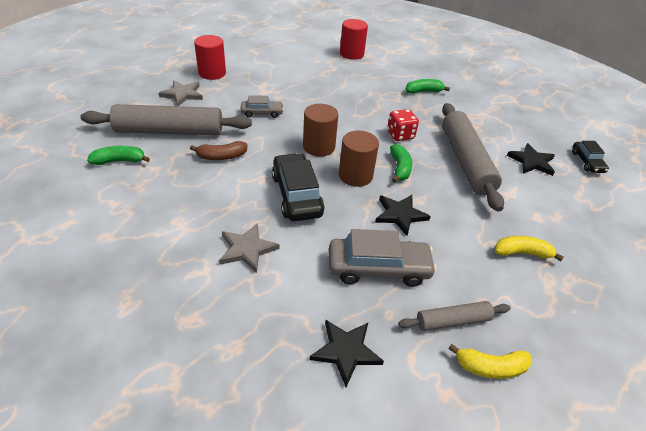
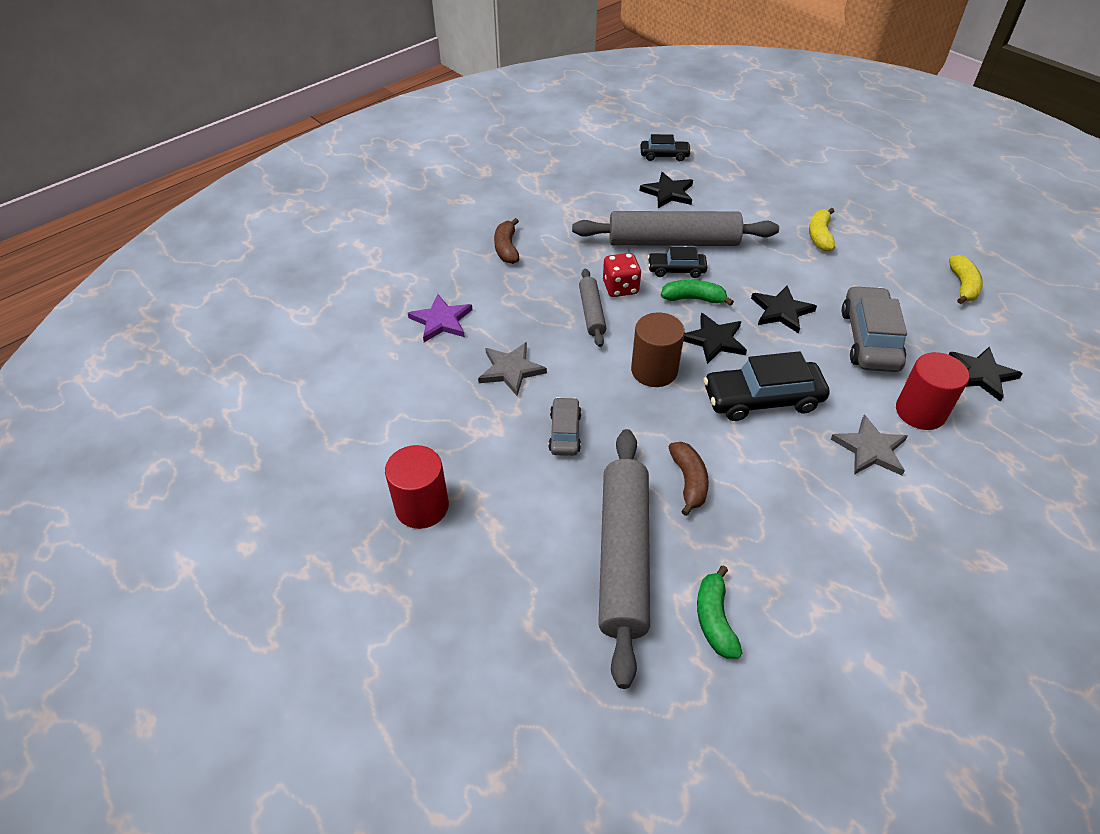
camera: 80 degrees left, 5 degrees up
(182, 94) = (501, 549): grey star -> grey star (511, 370)
(347, 73) = (441, 321): none -> purple star
(351, 54) = (375, 309): red cylinder -> red cylinder (920, 412)
(355, 175) = (714, 340): brown cylinder -> black star
(423, 91) = (507, 248): green banana -> brown banana
(431, 161) = (676, 270): none -> black car
(452, 321) = (920, 298): grey rolling pin -> grey rolling pin (591, 313)

